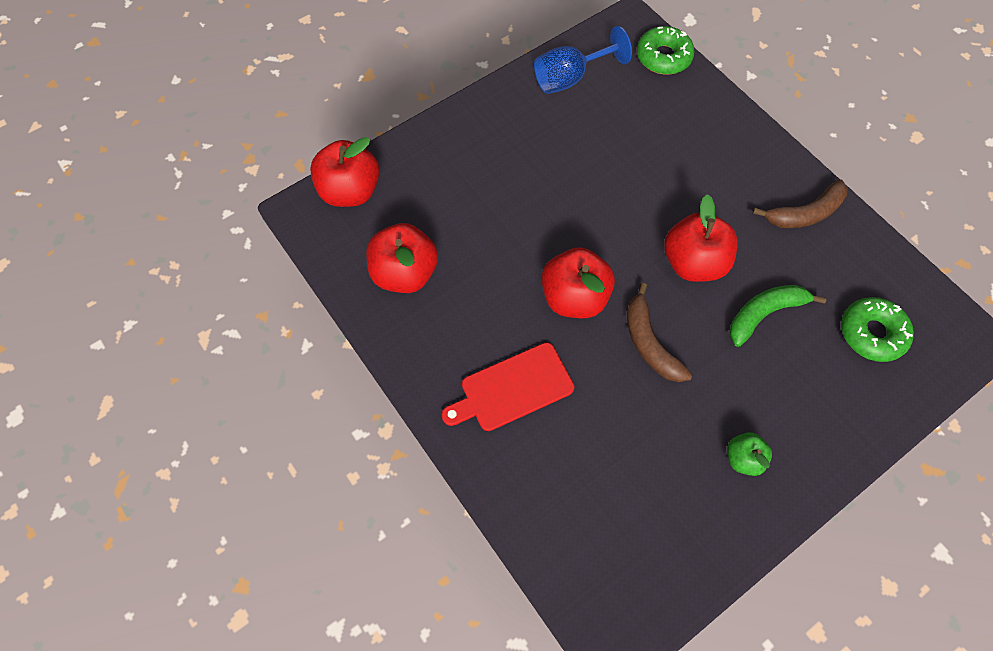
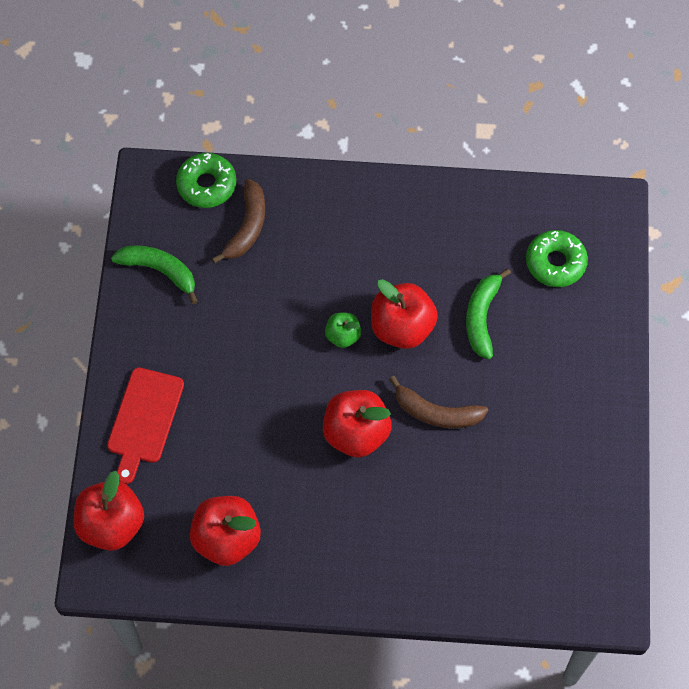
camera: 50 degrees left, 0 degrees up
(512, 388) = (389, 535): red cutting board -> red cutting board (144, 420)
(570, 78) = (160, 271): blue goblet -> green banana
(743, 458) = (567, 426): green apple -> green apple (343, 336)
(804, 213) = (432, 216): brown banana -> brown banana (247, 227)

